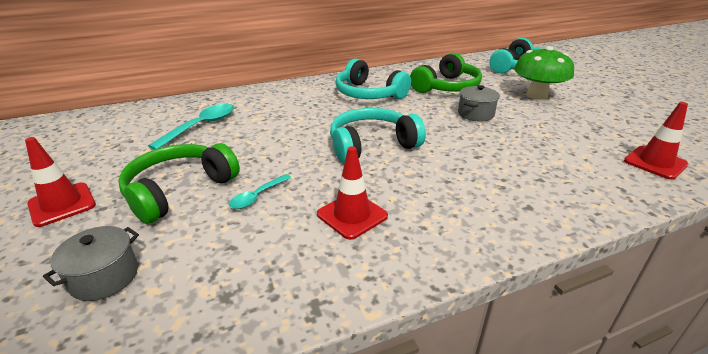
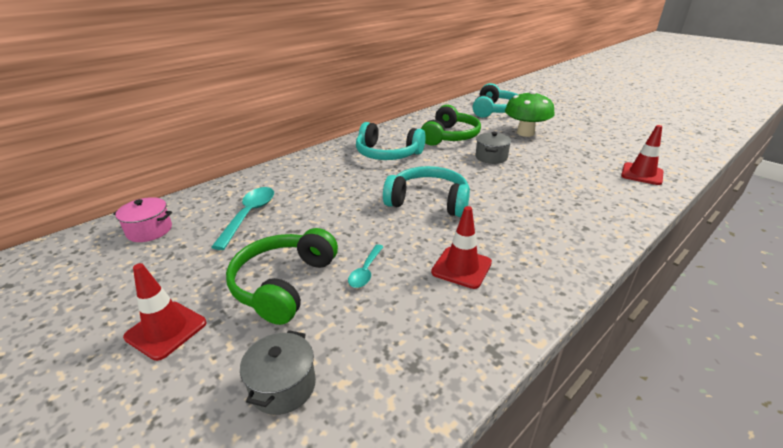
camera: 20 degrees left, 0 degrees up
(117, 123) = (149, 230): none -> pink pot
(371, 145) = (428, 202): turquoise headphones -> turquoise headphones turned 60 degrees clockwise

